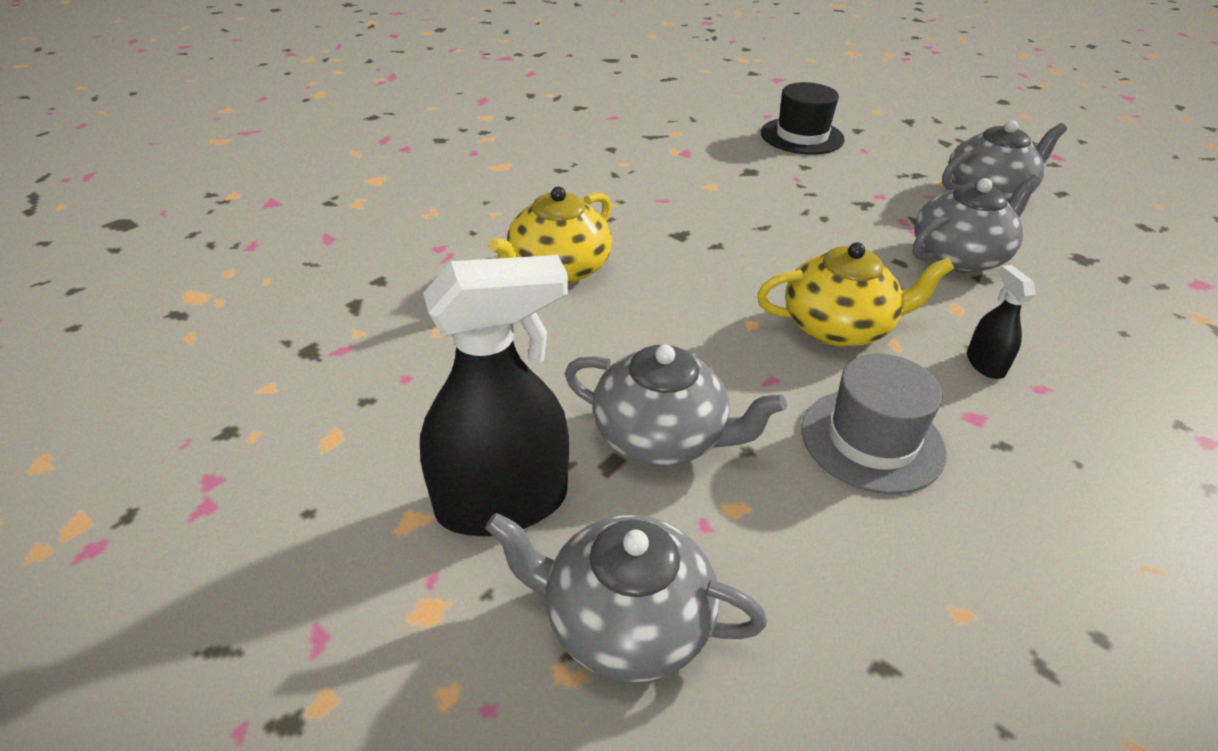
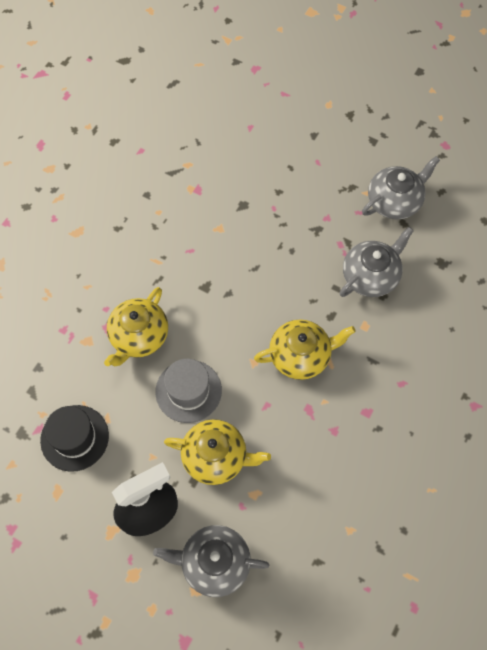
camera: 10 degrees left, 25 degrees up
(662, 437) = (216, 457): grey teapot -> yellow teapot
(802, 136) = (275, 152): black hat -> black hat (74, 438)
(872, 440) = (316, 438): grey hat -> grey hat (188, 391)
(985, 364) = (375, 370): black spray bottle -> none

